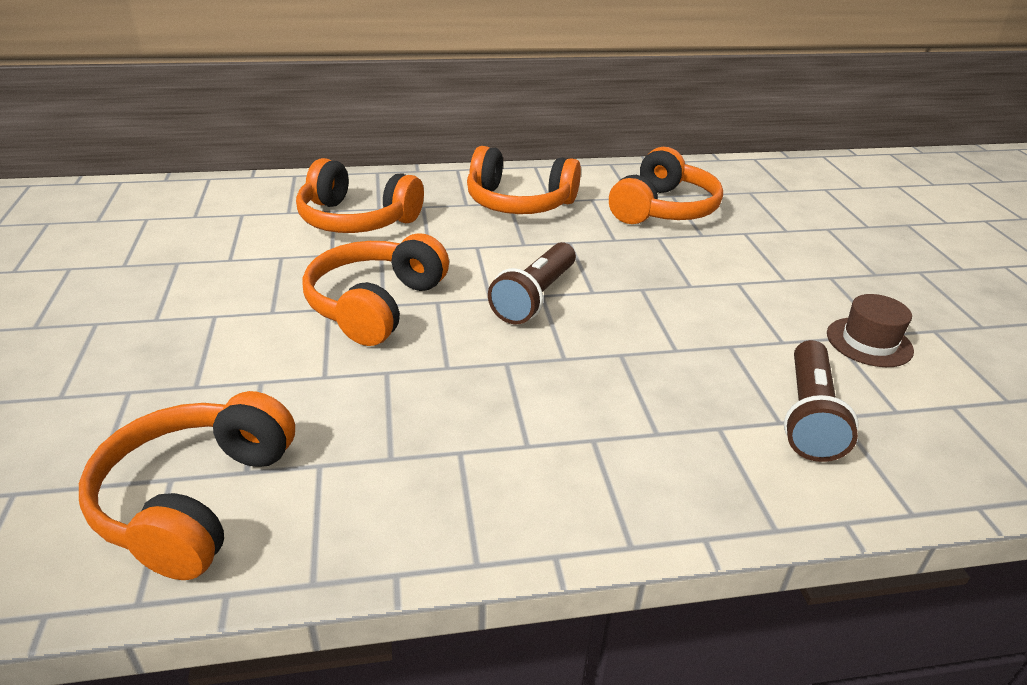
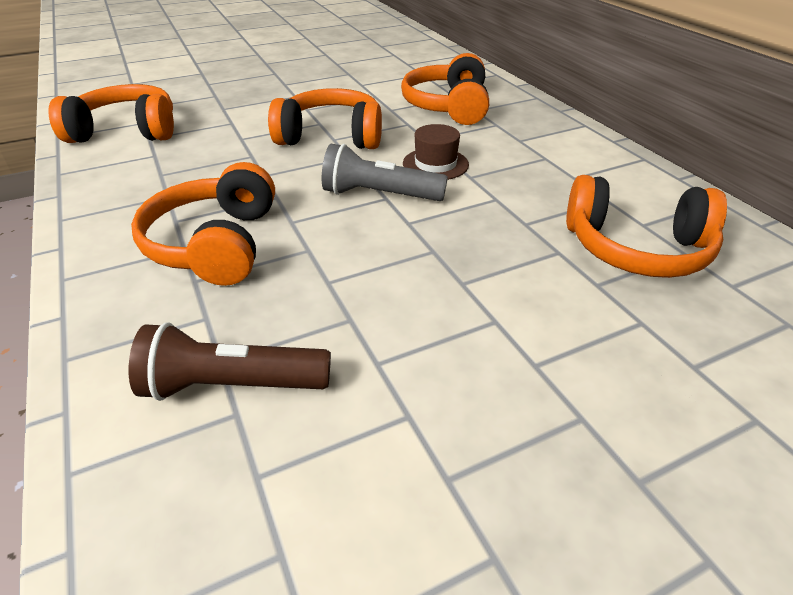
camera: 75 degrees right, 5 degrees up
(519, 203) = (550, 162): orange headphones -> orange headphones (215, 244)
(535, 297) = (379, 195): brown flashlight -> grey flashlight
(869, 342) = (414, 455): brown hat -> brown hat (435, 164)

